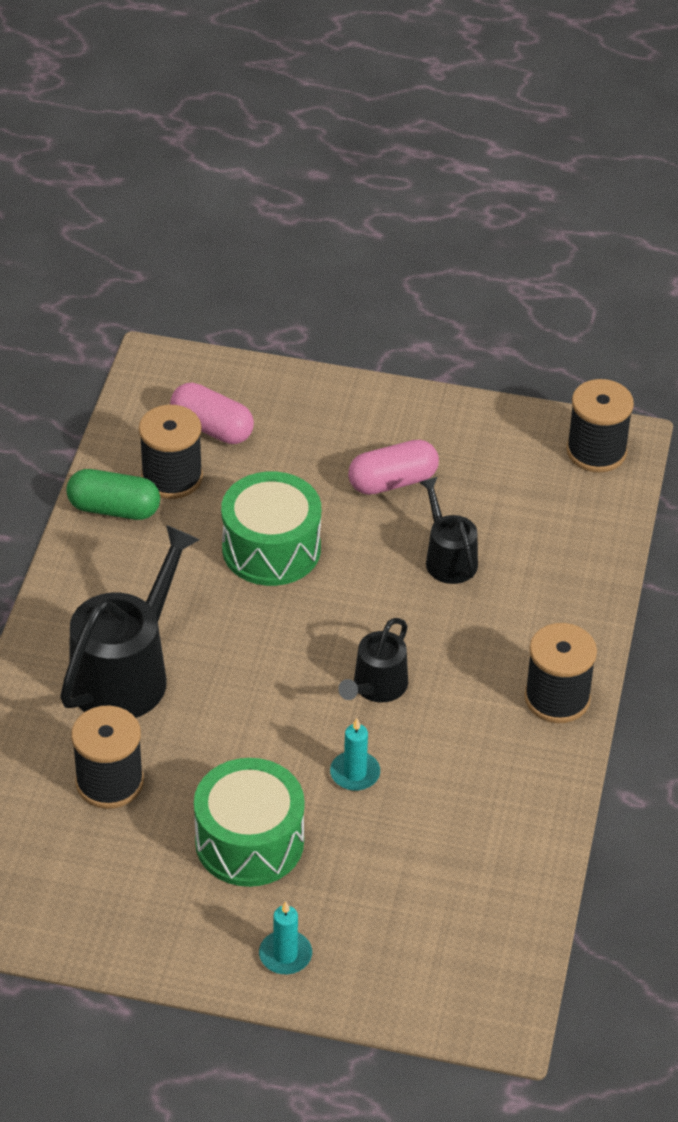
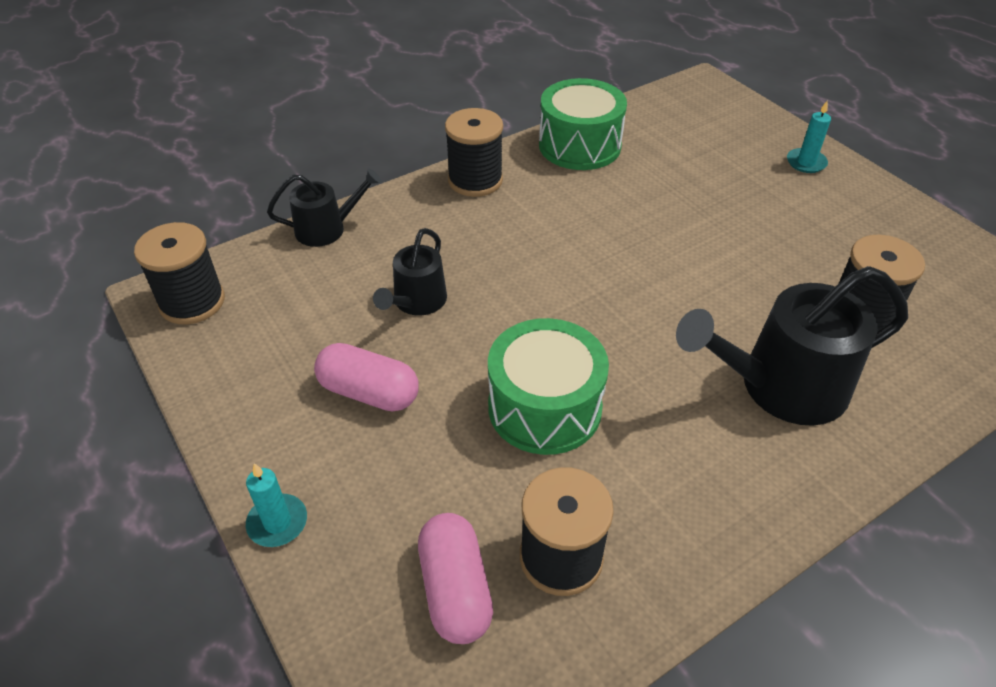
camera: 135 degrees left, 0 degrees up
(114, 509) = (658, 565): green capsule -> none
(249, 841) = (777, 223): green drum -> green drum (579, 145)
(355, 773) = (661, 218): turquoise candle -> turquoise candle (277, 522)
(377, 687) = (584, 254): black watering can -> black watering can (326, 229)

